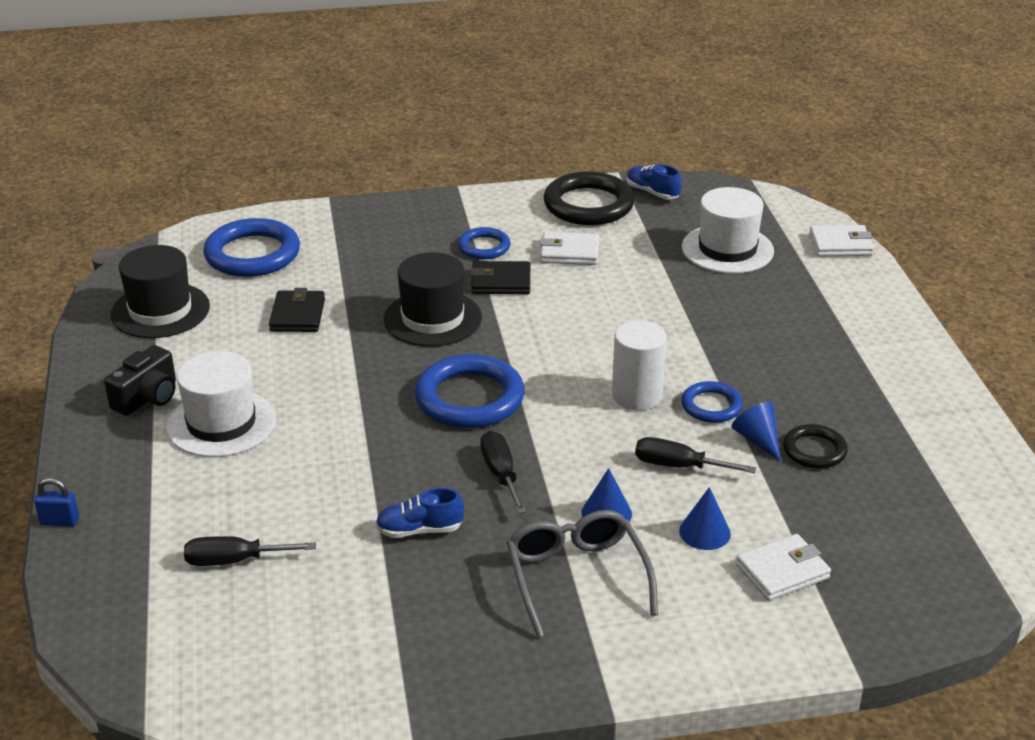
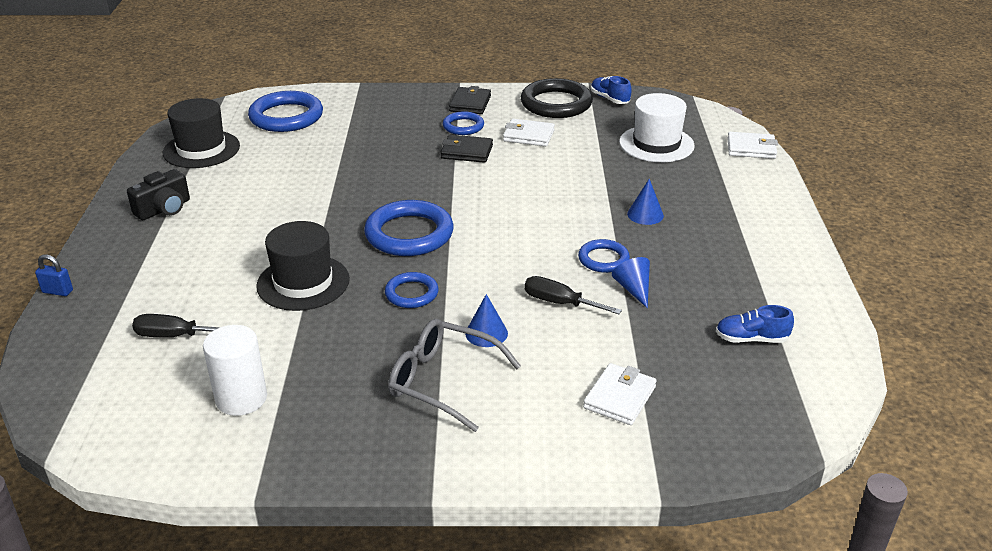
camera: 10 degrees right, 0 degrees up
(221, 423) = (210, 233): white hat -> none
(297, 315) = (301, 162): black wallet -> black wallet (470, 103)
(419, 530) = (329, 329): blue shoe -> blue shoe (751, 339)
(432, 318) = (403, 173): black hat -> black hat (303, 282)
(501, 474) = (411, 293): black screwdriver -> blue ring
(576, 577) = (442, 381): grey glasses -> grey glasses turned 60 degrees counterclockwise
(637, 395) = (544, 245): white cylinder -> white cylinder (241, 398)
(704, 532) = (563, 357): blue cone -> blue cone (645, 214)
(782, 571) = (620, 397): white wallet -> white wallet turned 45 degrees counterclockwise
(814, 450) = (679, 303): black ring -> none

